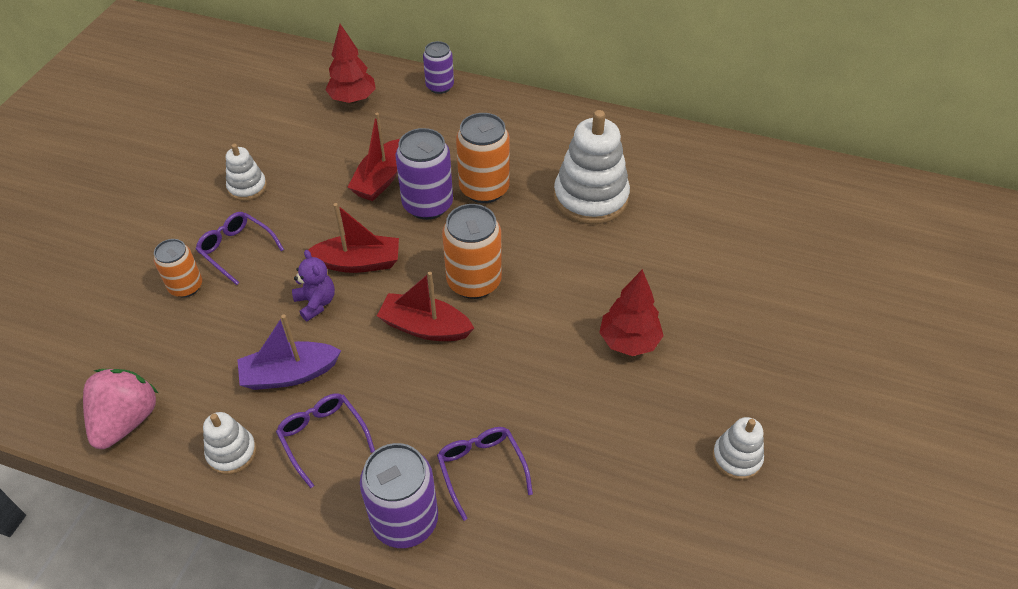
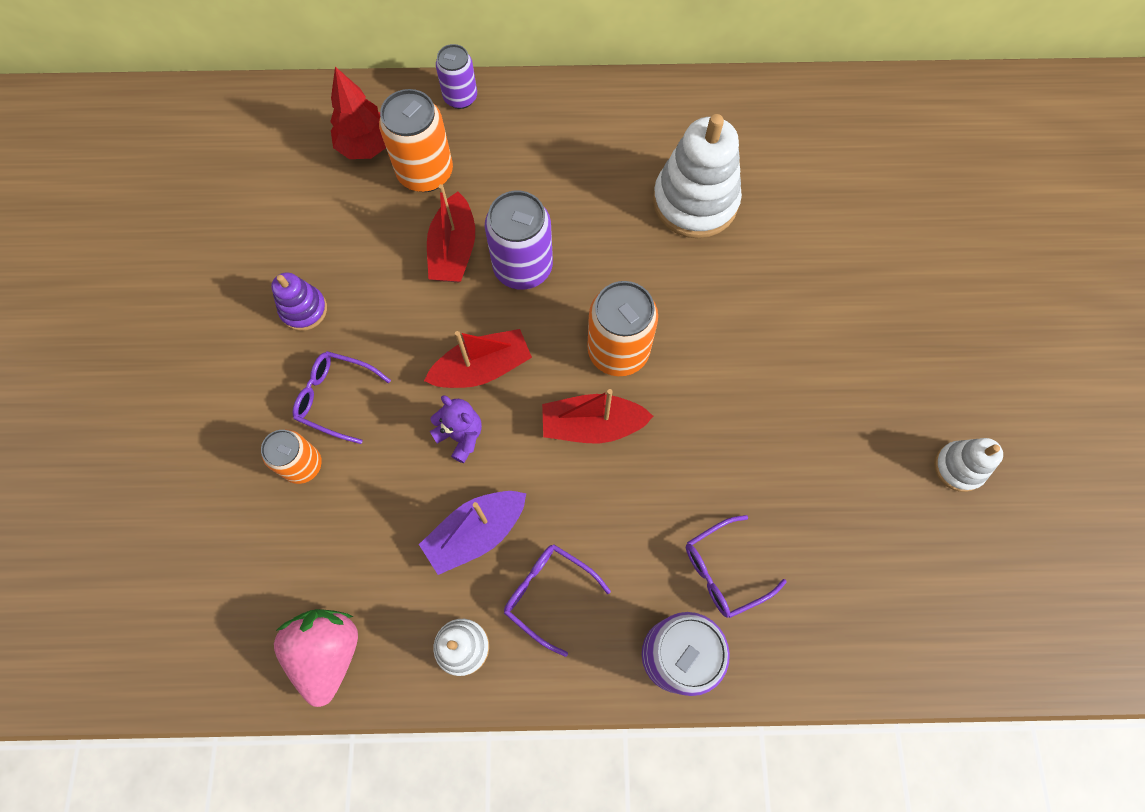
camera: 20 degrees left, 20 degrees up
(247, 187) = (304, 310): white stacking toy -> purple stacking toy
(481, 469) = (724, 570): purple glasses -> purple glasses turned 75 degrees counterclockwise
(484, 189) = (575, 226): orange can -> orange can (425, 173)
(629, 341) = (806, 370): red tree -> none

